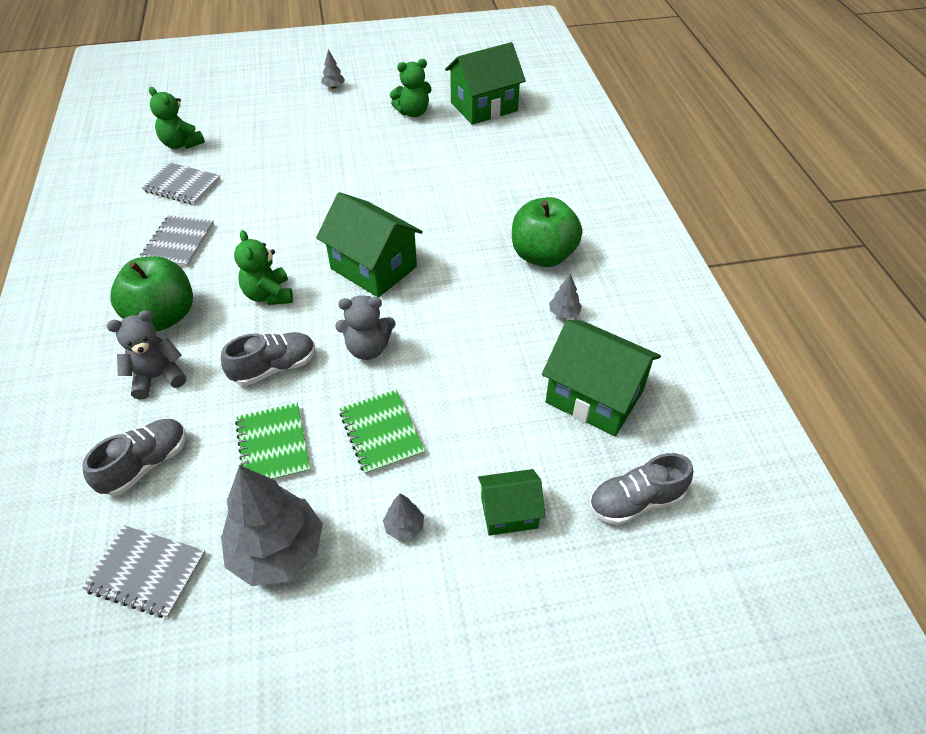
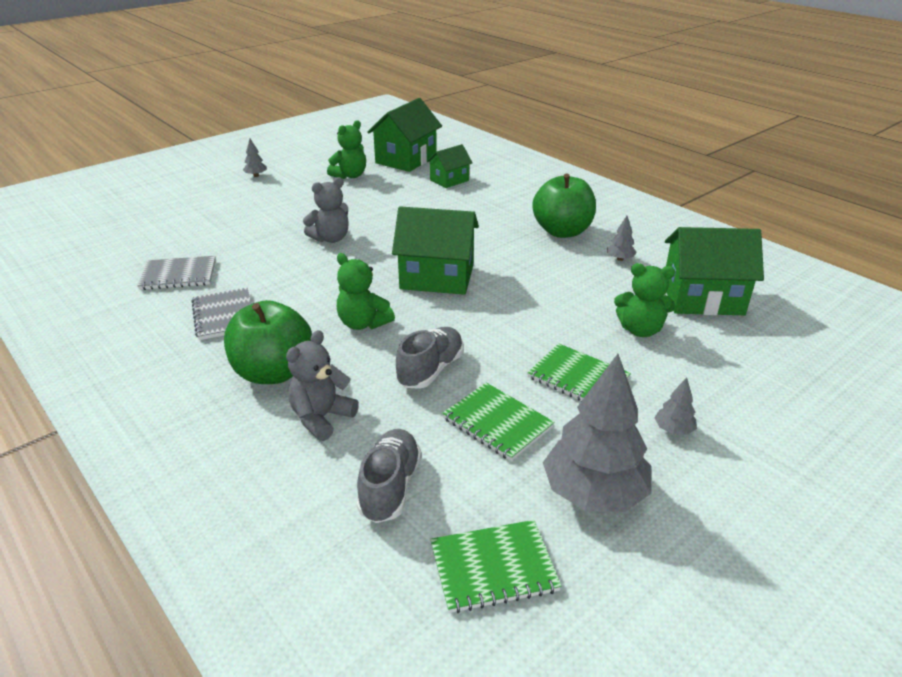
camera: 30 degrees left, 15 degrees down
(147, 572) = (493, 568): grey notebook -> green notebook
(182, 144) = (142, 247): green teddy bear -> green teddy bear (640, 330)
(368, 348) = (497, 329): grey teddy bear -> grey teddy bear (330, 238)
(509, 512) = (735, 387): green house -> green house (449, 180)
(635, 502) = (806, 346): grey shoe -> none

